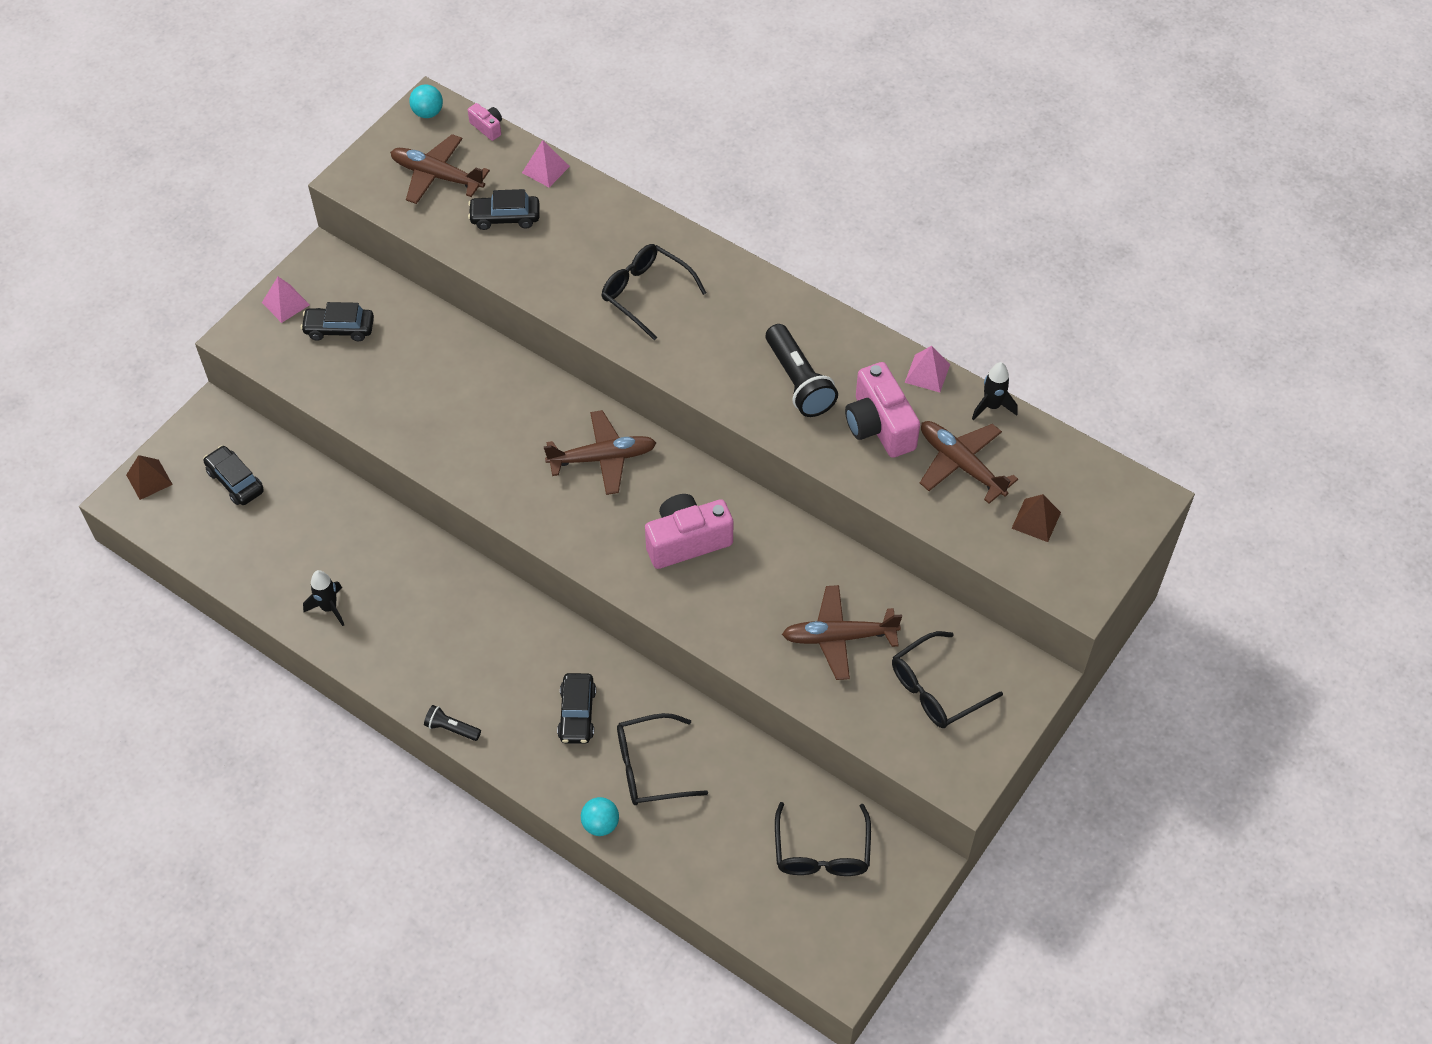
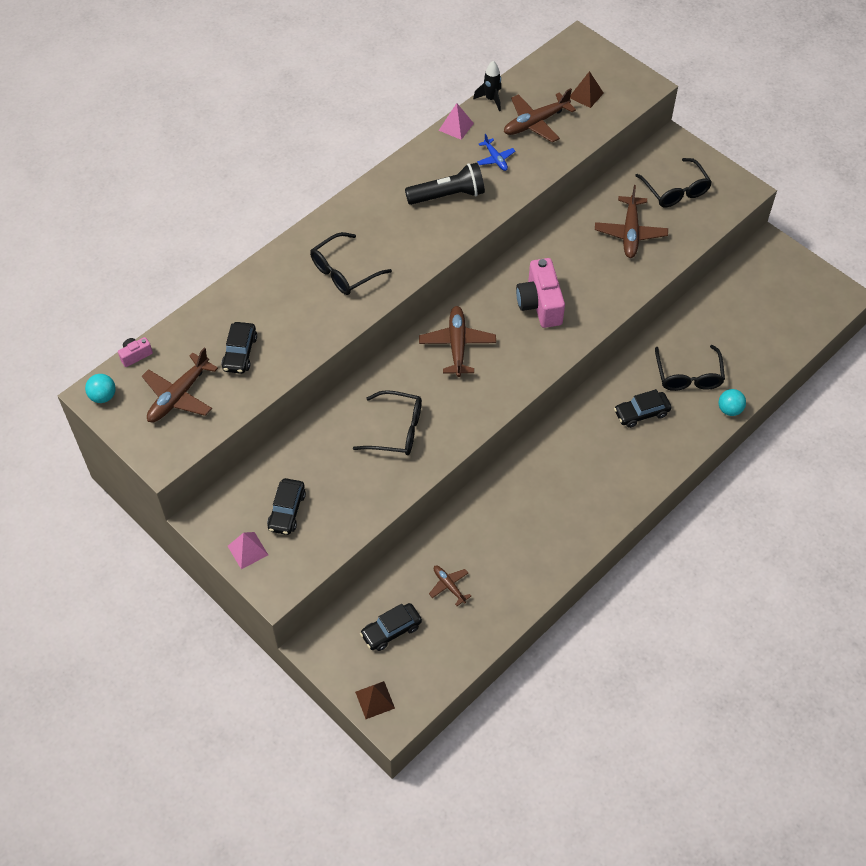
camera: 80 degrees left, 0 degrees up
(297, 529) = (449, 586): none -> brown plane
(329, 608) = (528, 567): black rocket -> none
(451, 728) = (645, 492): black flashlight -> none
(545, 169) = (196, 320): pink pyramid -> none
(577, 713) = (641, 413): black car -> black car turned 150 degrees clockwise
(822, 852) = (758, 292): black glasses -> black glasses (397, 430)
(879, 426) = (495, 158): pink camera -> blue plane

